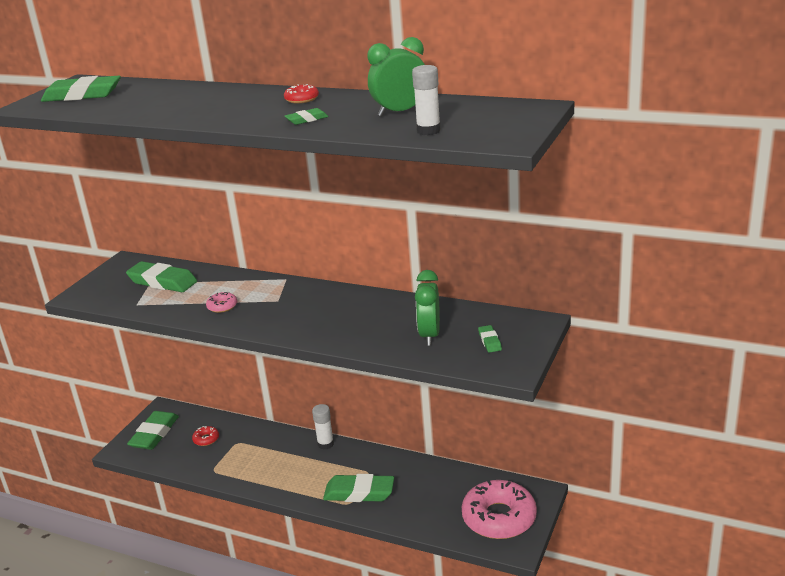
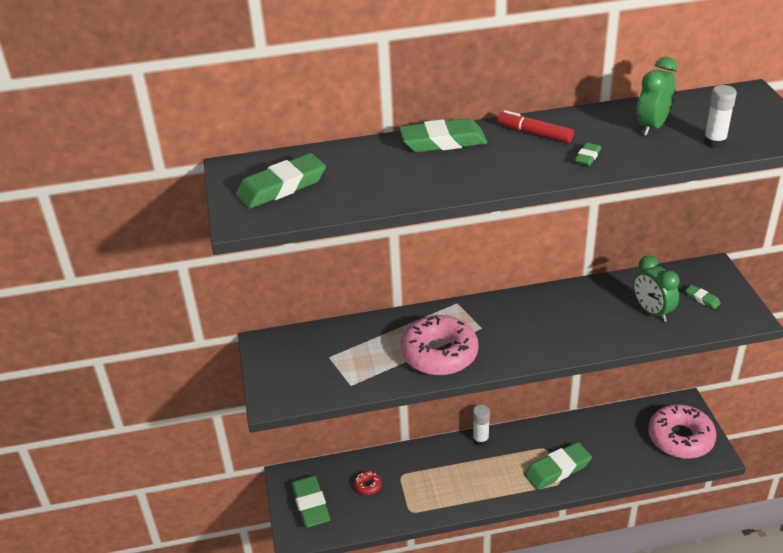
camera: 35 degrees left, 10 degrees up
(162, 282) = (340, 351): green eraser -> green eraser (443, 141)
(222, 306) = (439, 354): pink donut -> pink donut, size x2.40
(302, 99) = (534, 133): red donut -> red marker

